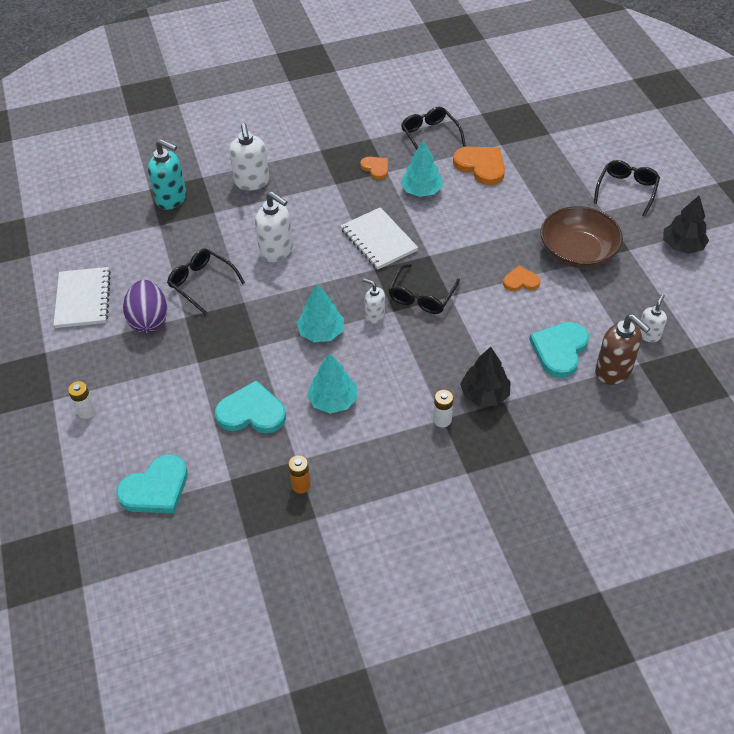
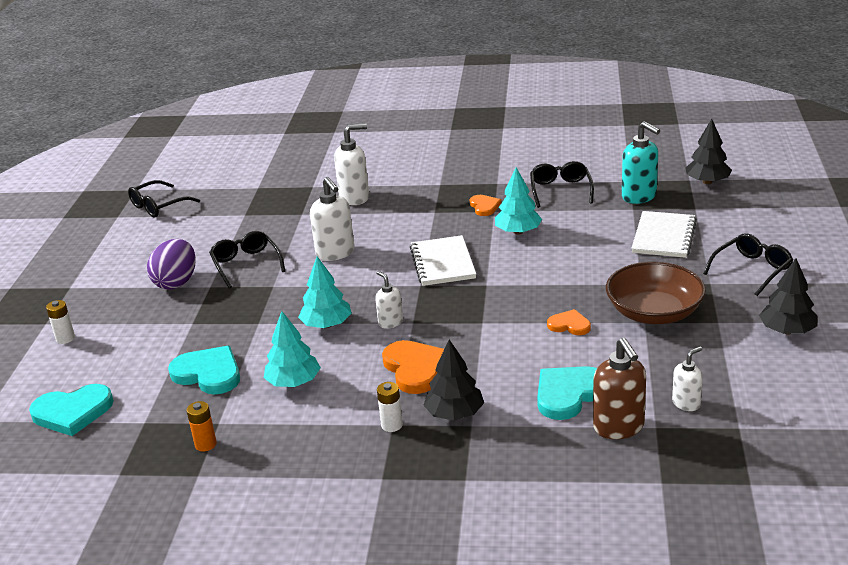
camera: 25 degrees right, 20 degrees down
(83, 299) = (133, 256): white notebook -> white notebook (664, 236)
(172, 199) = (271, 198): turquoise soap dispenser -> turquoise soap dispenser (639, 196)
(252, 182) = (355, 198): white soap dispenser -> white soap dispenser turned 120 degrees counterclockwise
(421, 296) = (451, 316): black glasses -> black glasses (158, 206)
(481, 166) = (597, 222): orange heart -> orange heart (415, 369)
(544, 102) = (707, 182): none -> black tree

